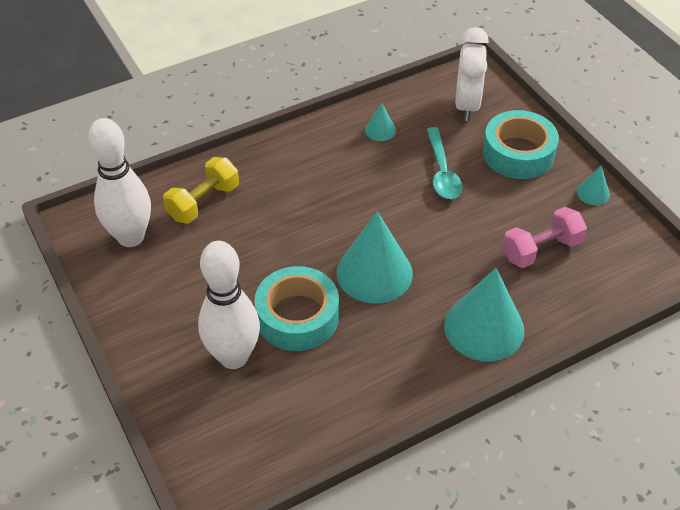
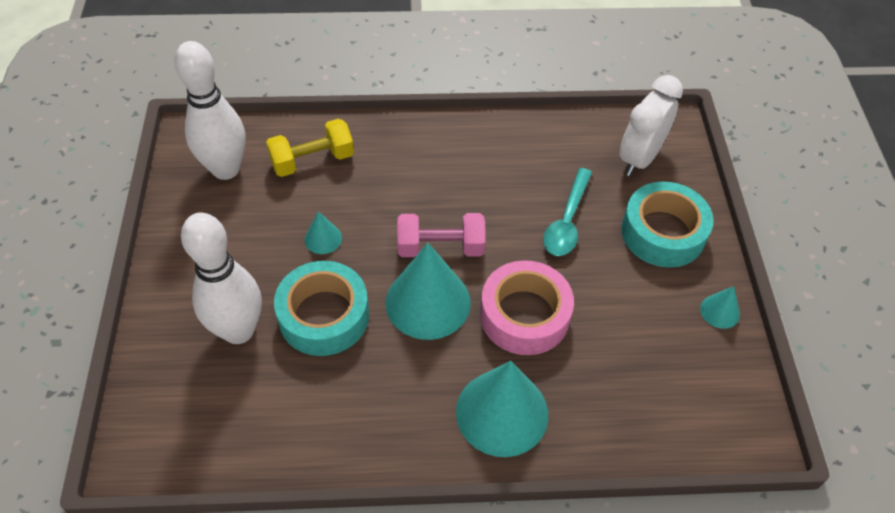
camera: 25 degrees right, 5 degrees up
(380, 130) = (531, 151): turquoise cone -> turquoise cone (323, 238)
(455, 252) = (524, 315): none -> pink tape
(541, 249) = (619, 352): pink dumbbell -> pink dumbbell (440, 247)

